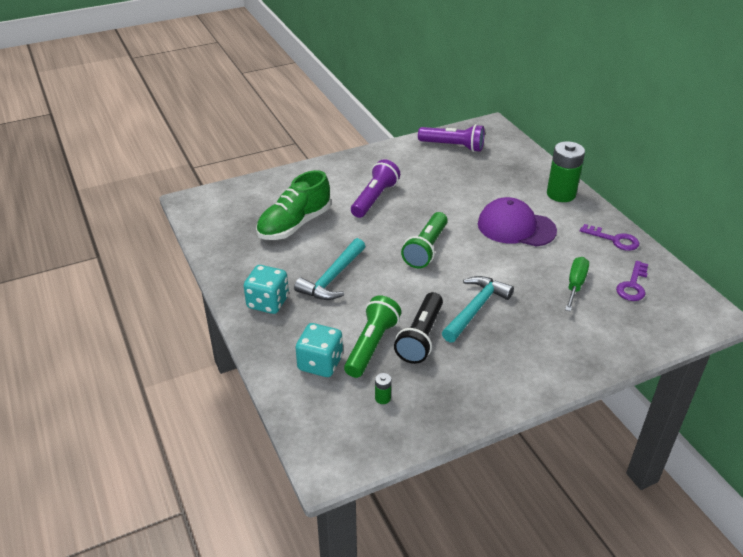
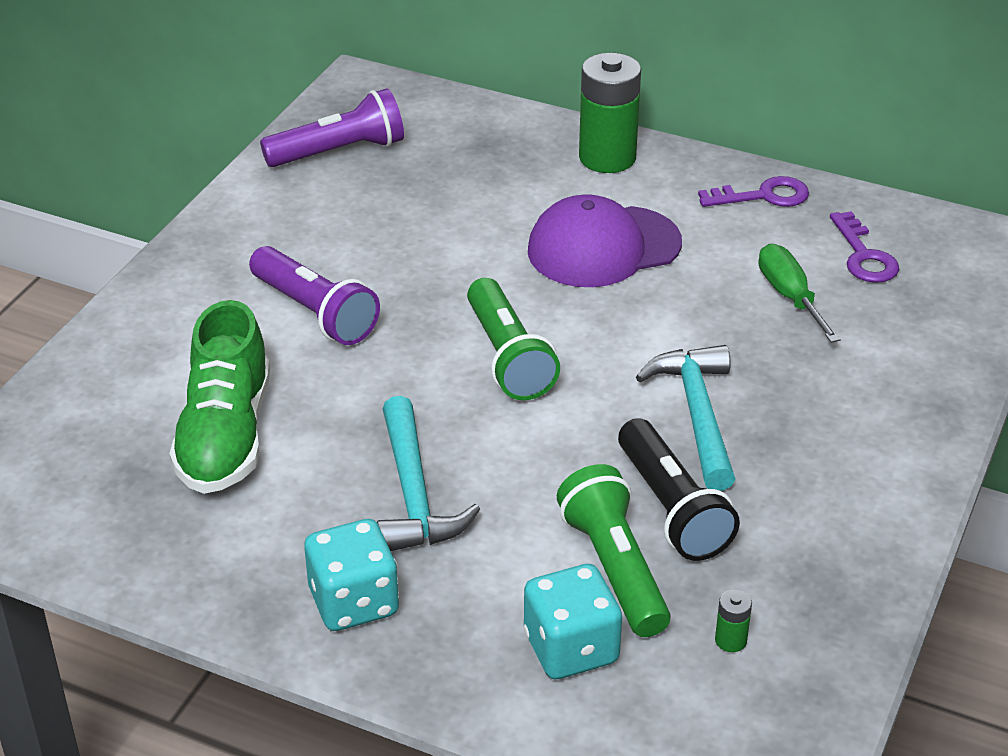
camera: 40 degrees left, 0 degrees up
(375, 198) = (314, 313): purple flashlight -> purple flashlight turned 150 degrees clockwise

